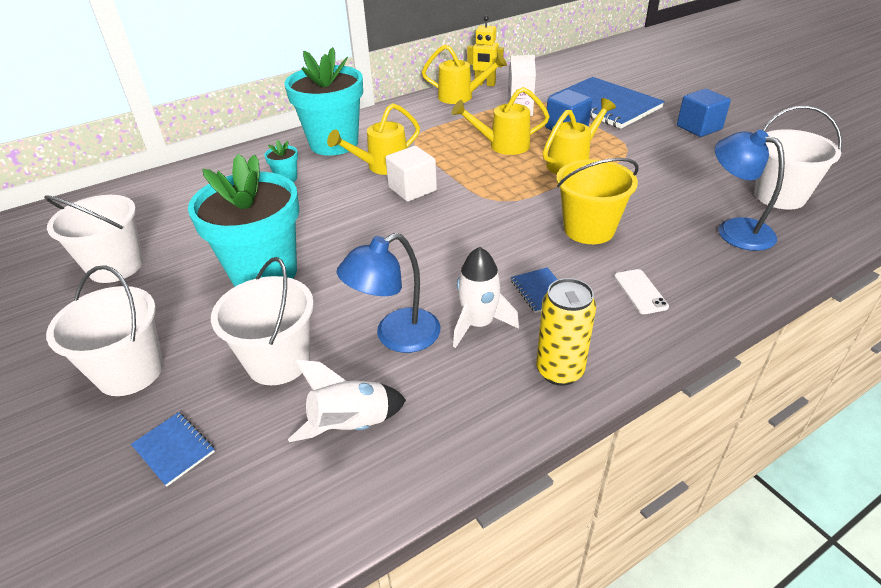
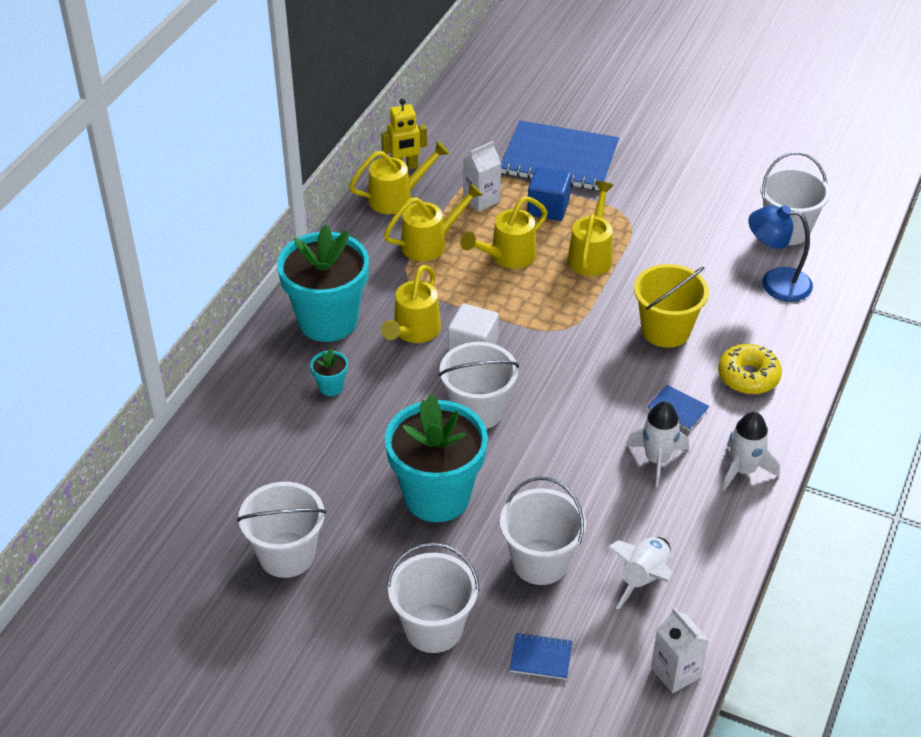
camera: 35 degrees left, 5 degrees up
(274, 550) = (675, 672): none -> white carton
(368, 228) = (478, 410): none -> white bucket
(396, 337) = (607, 499): blue lamp -> none
(454, 124) = (430, 243): none -> yellow watering can
(559, 371) = (743, 470): yellow can -> white rocket
(640, 291) = (748, 376): white phone -> yellow donut
(699, 127) = (670, 162): blue cube -> none

